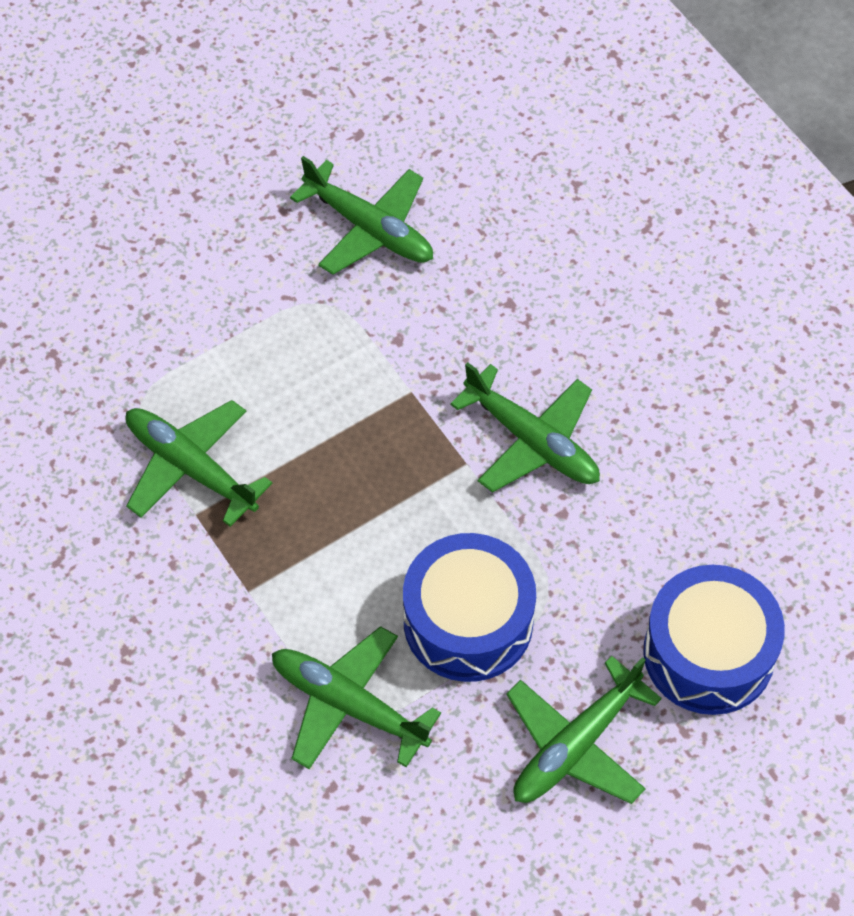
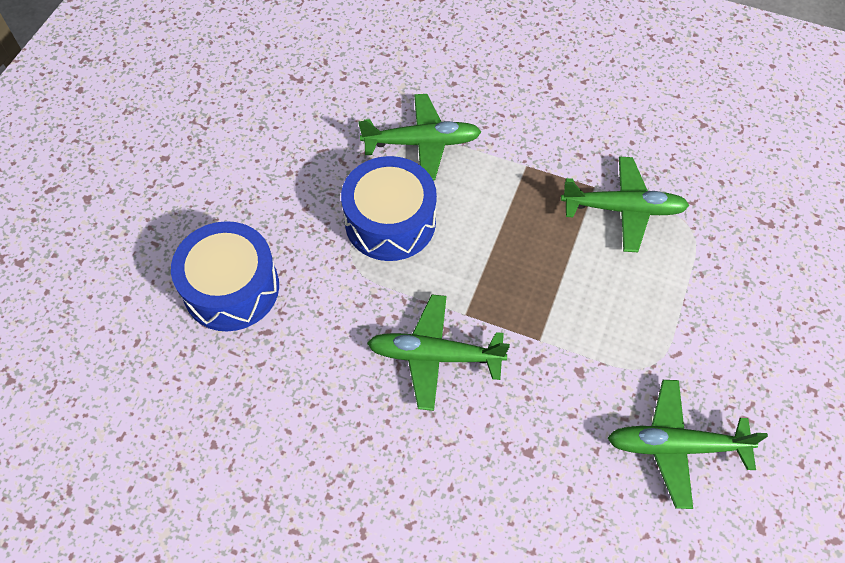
camera: 145 degrees right, 0 degrees up
(576, 744) = (281, 194): green plane -> none

